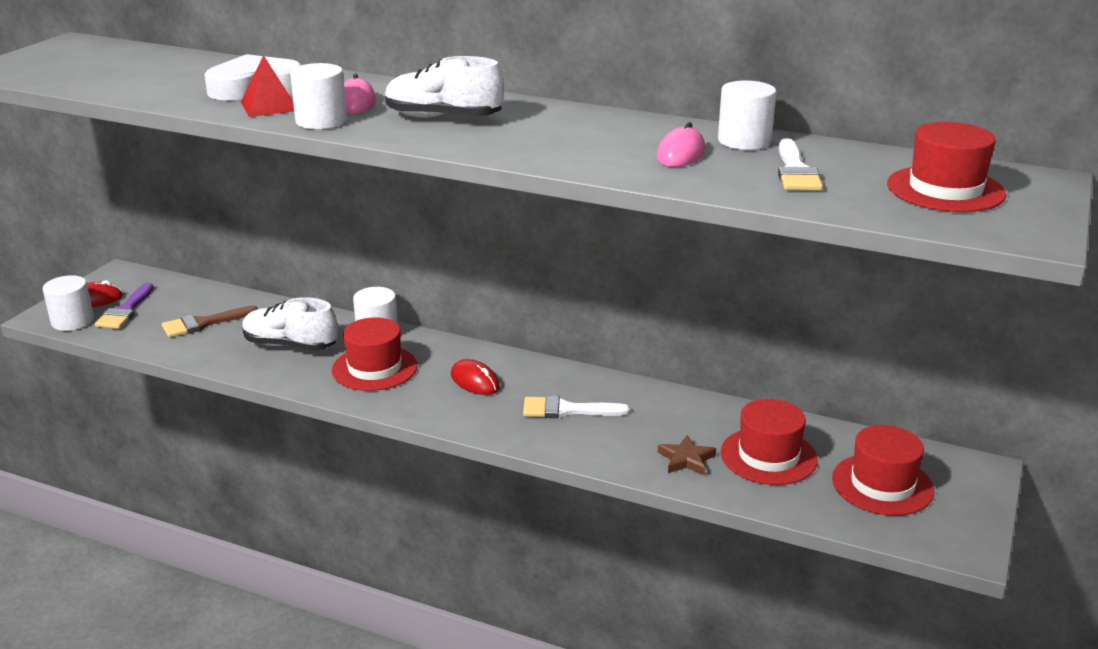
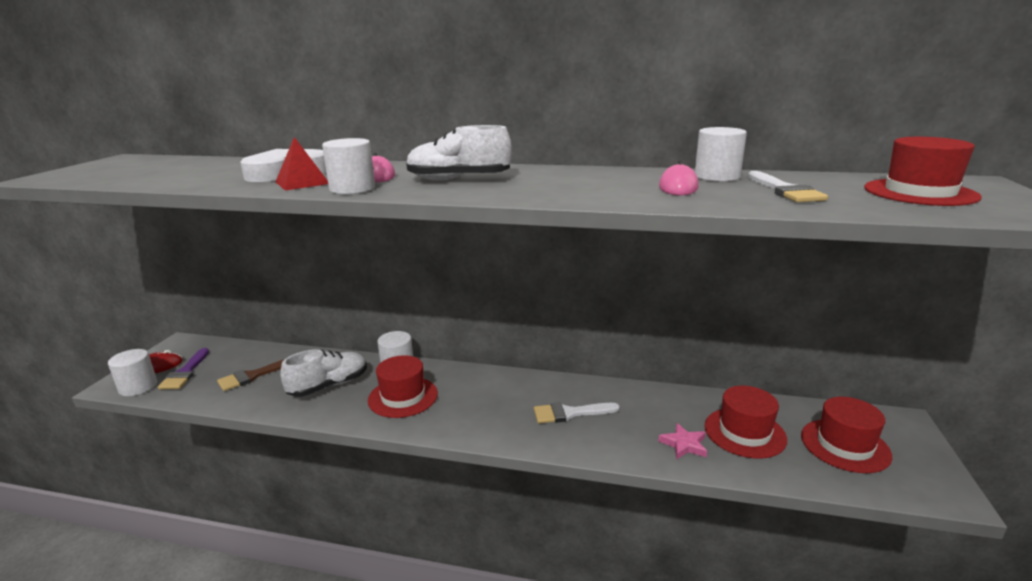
camera: 10 degrees left, 5 degrees down
(290, 345) = (329, 386): white shoe -> white shoe turned 135 degrees clockwise
(475, 381) = (487, 398): red mouse -> none
(686, 459) = (684, 444): brown star -> pink star

